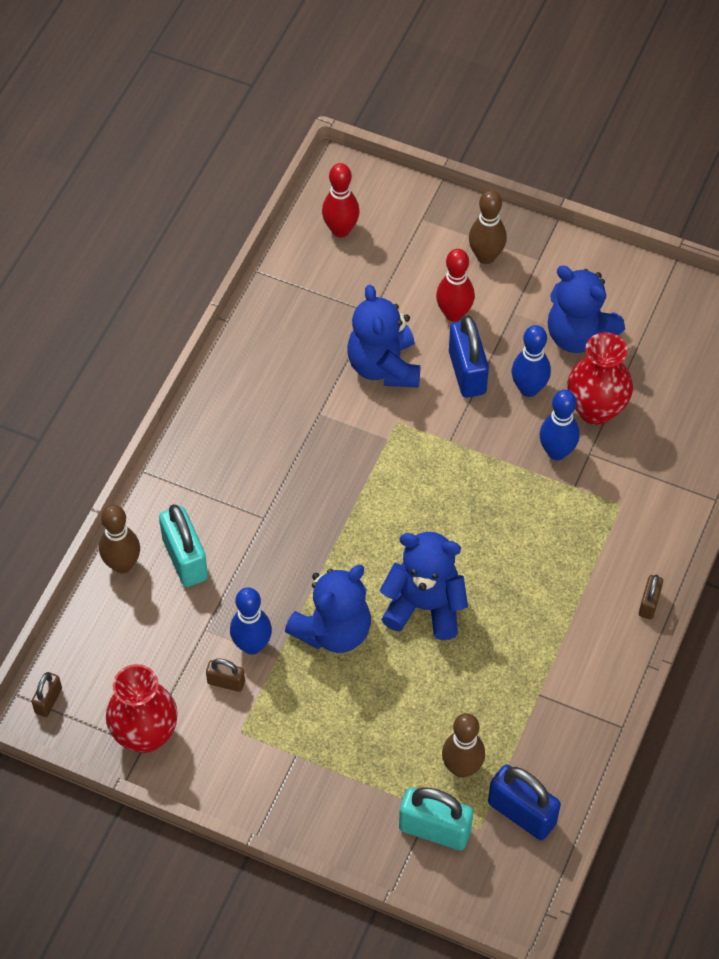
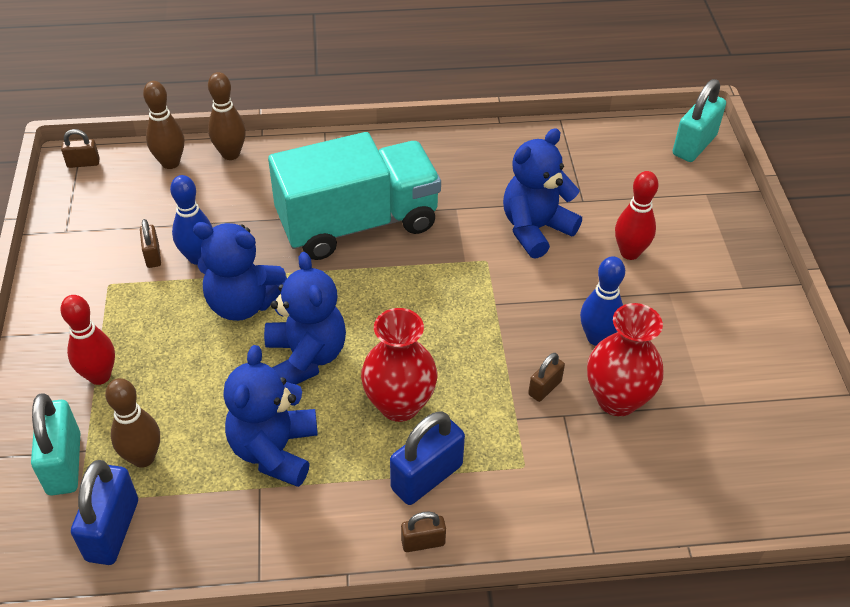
camera: 60 degrees right, 10 degrees down
(145, 735) = (77, 228): red vase -> red vase (399, 404)
(185, 559) = (258, 186): turquoise padlock -> turquoise padlock (694, 145)
(289, 498) = (358, 223): none -> turquoise truck
(340, 230) = (645, 150): red bowling pin -> red bowling pin (99, 376)
(467, 372) = (576, 286): blue padlock -> blue padlock (426, 477)
(486, 256) = (709, 250): brown bowling pin -> brown bowling pin (170, 163)
(557, 452) = (544, 388): blue bowling pin -> brown padlock
(578, 335) = (688, 351): blue teddy bear -> blue teddy bear (274, 450)

